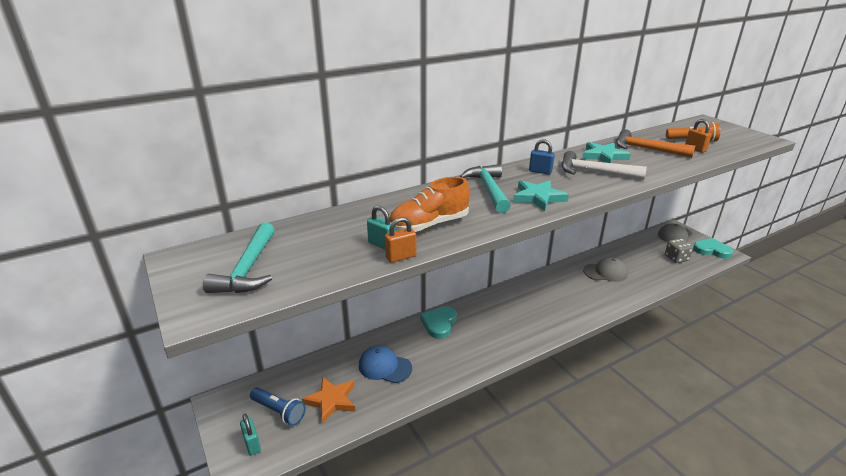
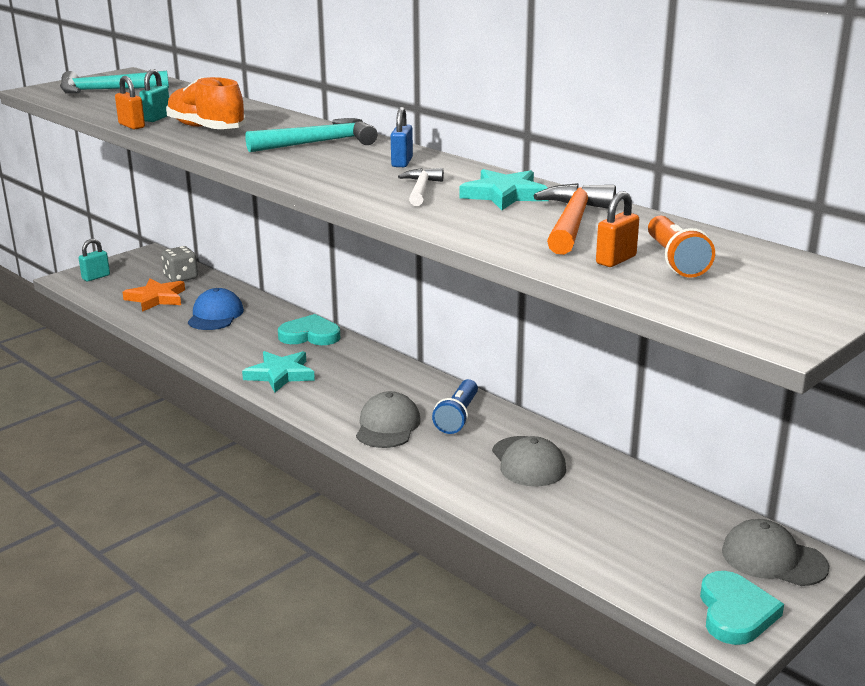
camera: 75 degrees right, 5 degrees down
(279, 411) = (138, 279): blue flashlight -> blue flashlight (457, 417)
(538, 197) = (304, 164): turquoise star -> turquoise star (280, 374)
(567, 309) = (387, 426): none -> grey cap
(594, 172) = (421, 190): white hammer -> white hammer, size x0.60
(676, 258) = (650, 552): grey dice -> grey dice (181, 277)

